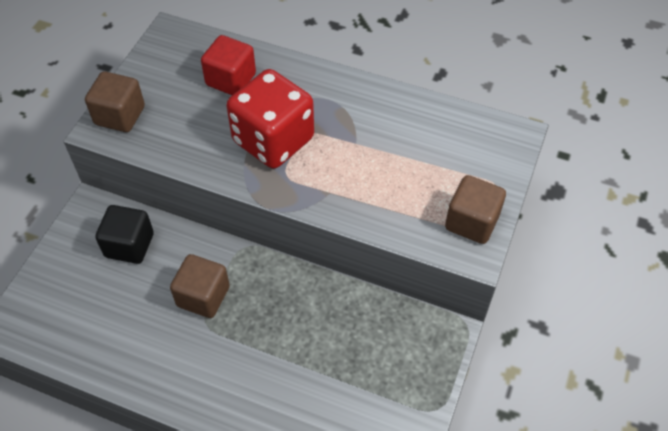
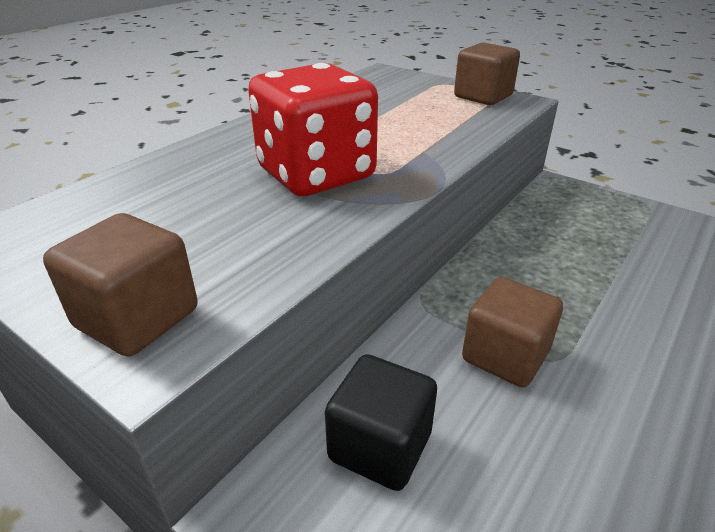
camera: 75 degrees left, 20 degrees down
(231, 79) = (170, 192): red cube -> none

